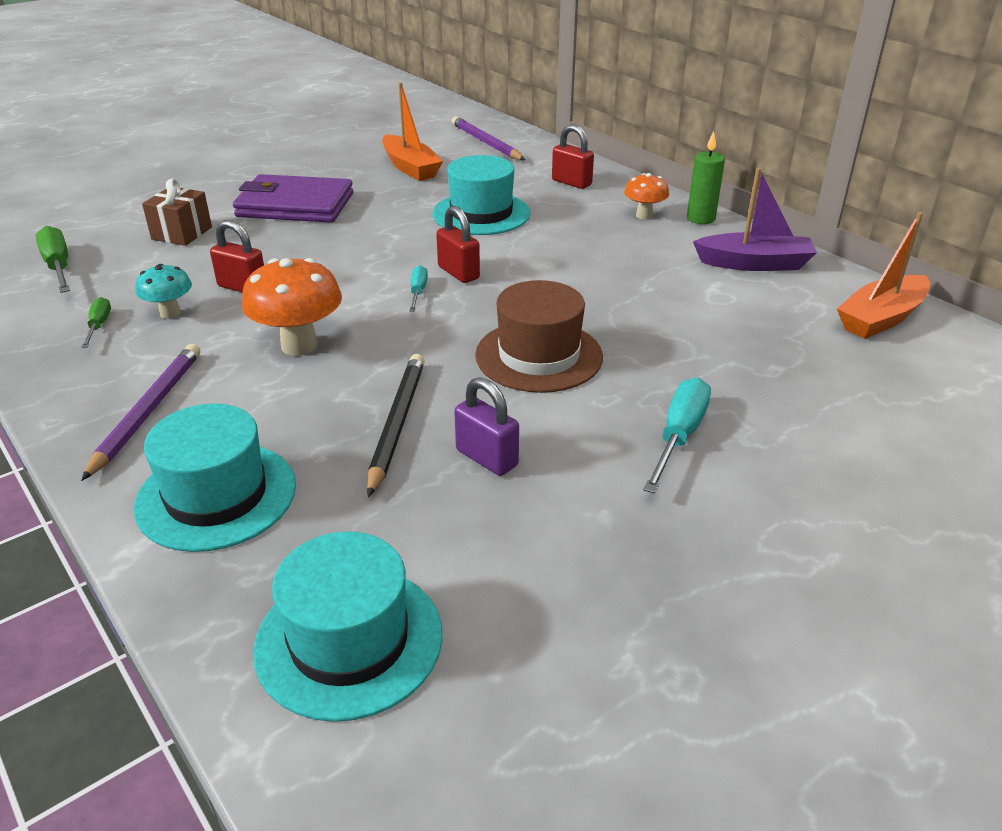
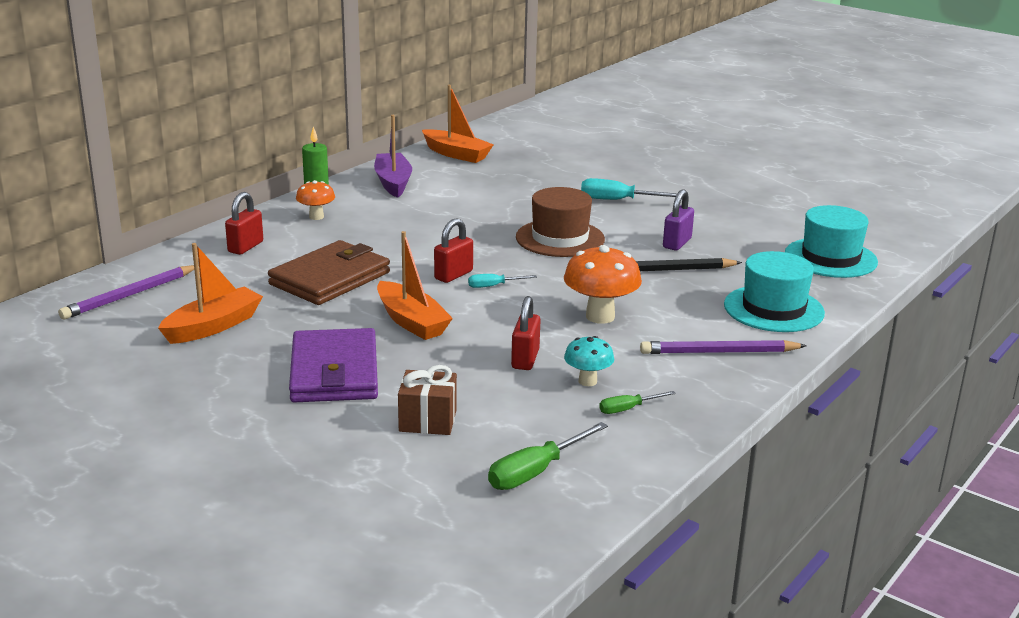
camera: 105 degrees left, 10 degrees down
(363, 242) = (411, 321): none -> orange boat
(481, 213) = (330, 278): turquoise hat -> brown wallet

